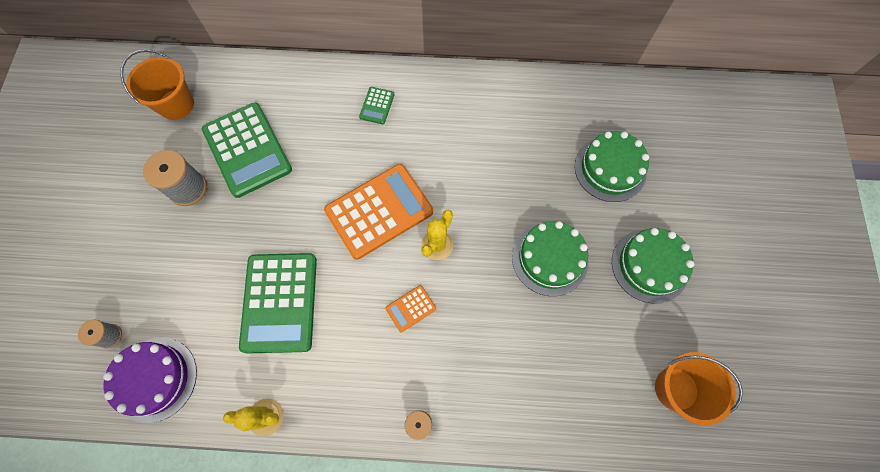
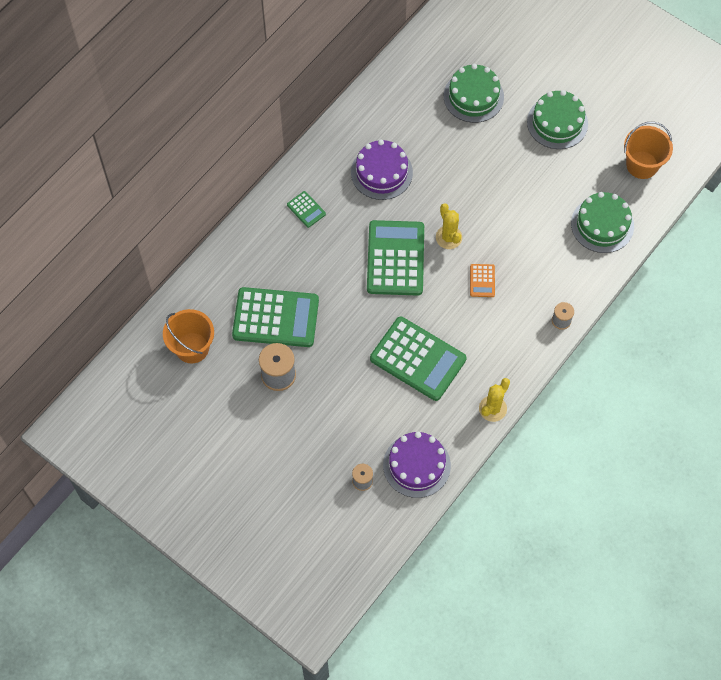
camera: 55 degrees left, 5 degrees down
(379, 211) = (395, 258): orange calculator -> green calculator
(463, 142) = (381, 172): none -> purple cake
(550, 258) = (509, 176): green cake -> green cake (602, 225)

